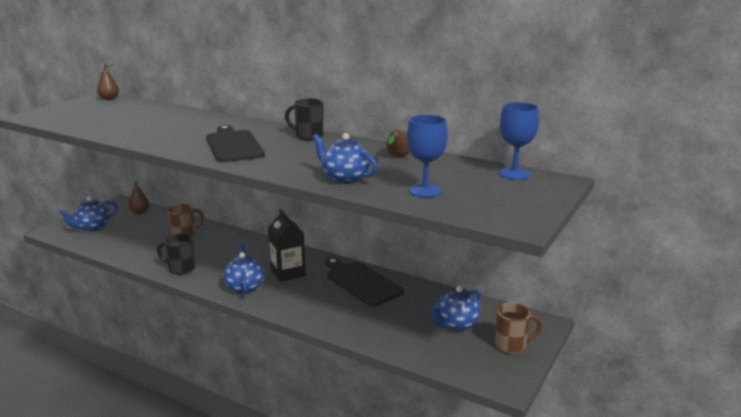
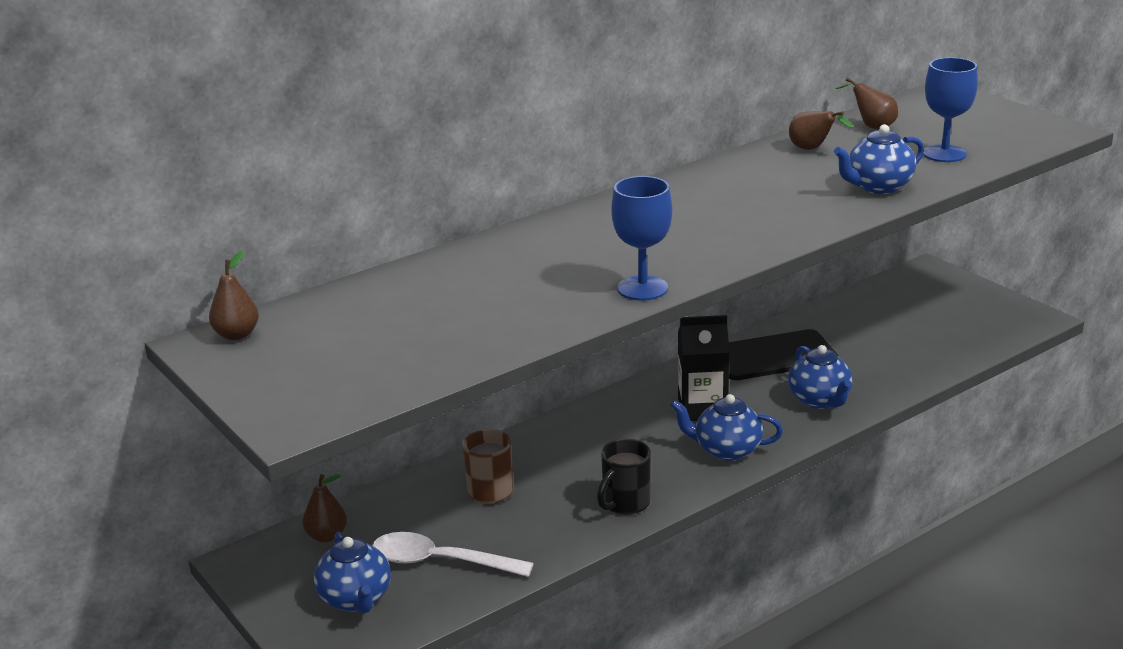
camera: 65 degrees left, 5 degrees up
(123, 237) = (440, 562): none -> white spoon
(234, 145) = (680, 240): black cutting board -> none
(308, 136) = (675, 187): black mug -> none
(456, 324) = (908, 318): blue teapot -> blue teapot (820, 400)
(457, 167) = (872, 126): none -> brown pear
(511, 346) = (966, 297): brown mug -> none
(514, 174) = (910, 106): blue goblet -> blue goblet (642, 288)

